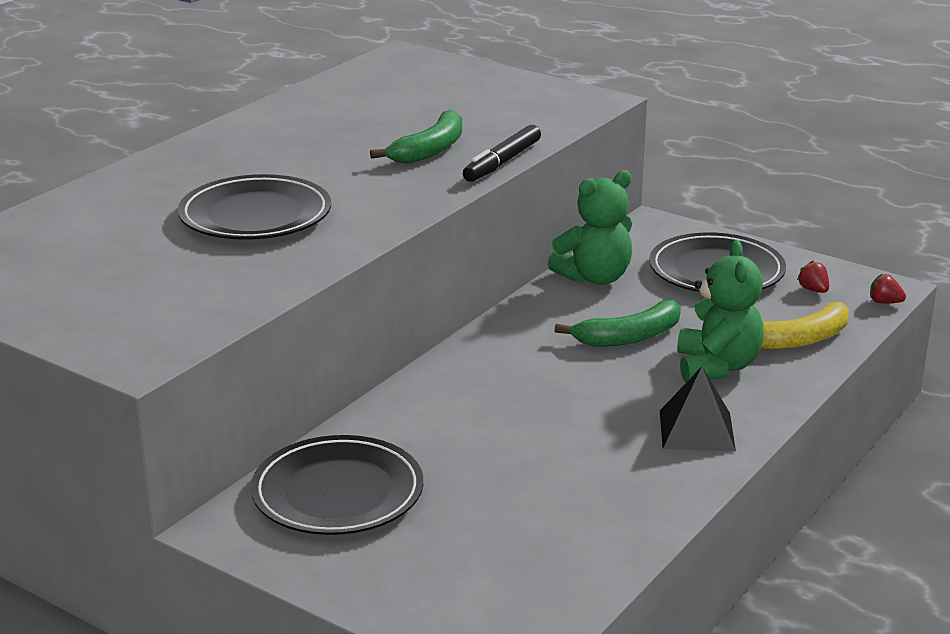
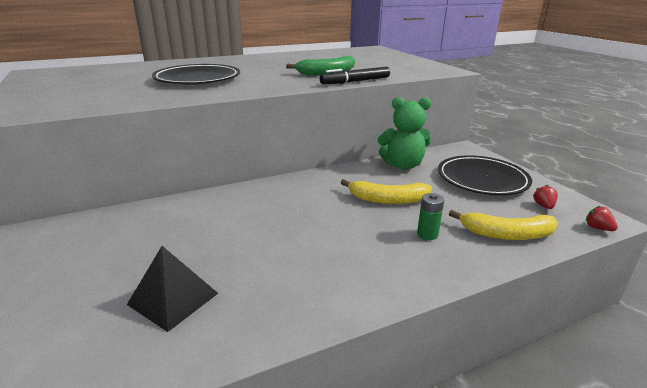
camera: 30 degrees right, 0 degrees up
(337, 493) = (109, 235): black plate -> none
(629, 337) = (388, 200): green banana -> yellow banana
(697, 430) = (367, 274): black pyramid -> black pyramid (173, 298)
(717, 367) = (427, 234): green teddy bear -> green battery

